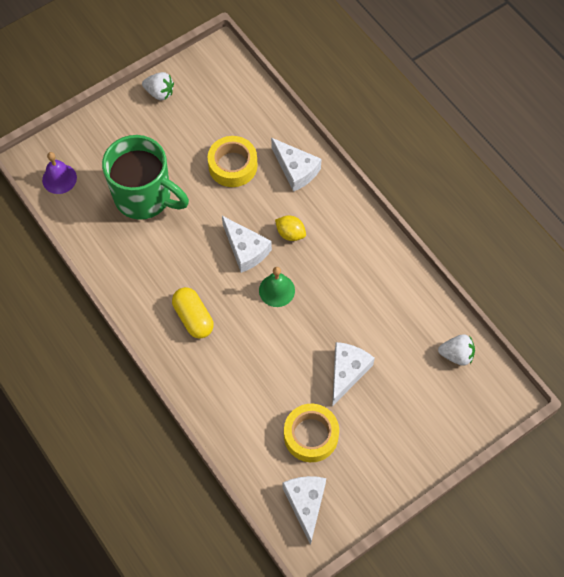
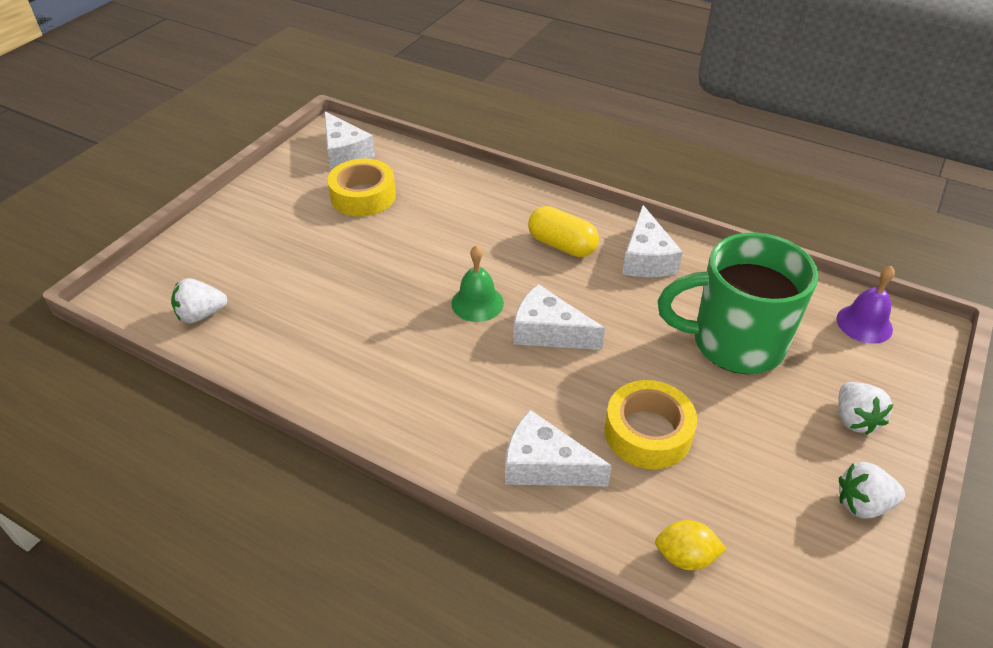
camera: 155 degrees right, 20 degrees down
(122, 130) = (854, 419): none -> white strawberry
(290, 233) = (498, 372): yellow lemon -> yellow lemon (685, 557)
(347, 372) = (344, 256): white cheese -> white cheese (646, 258)

